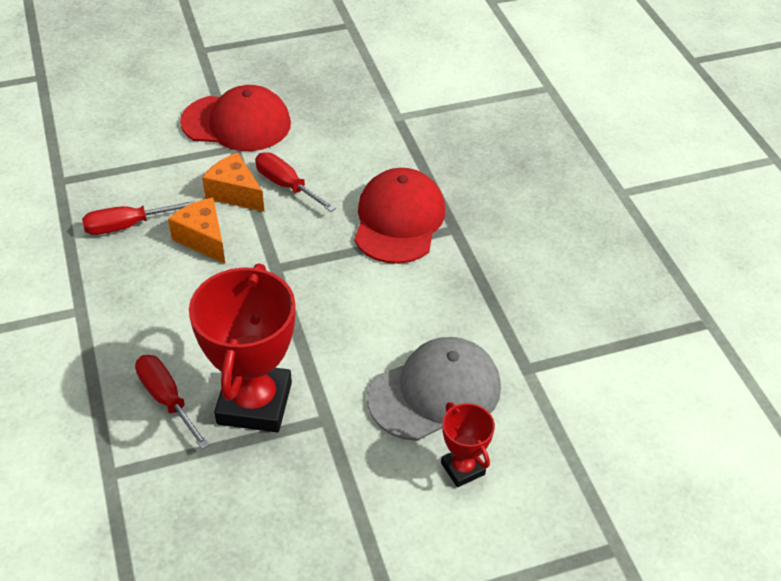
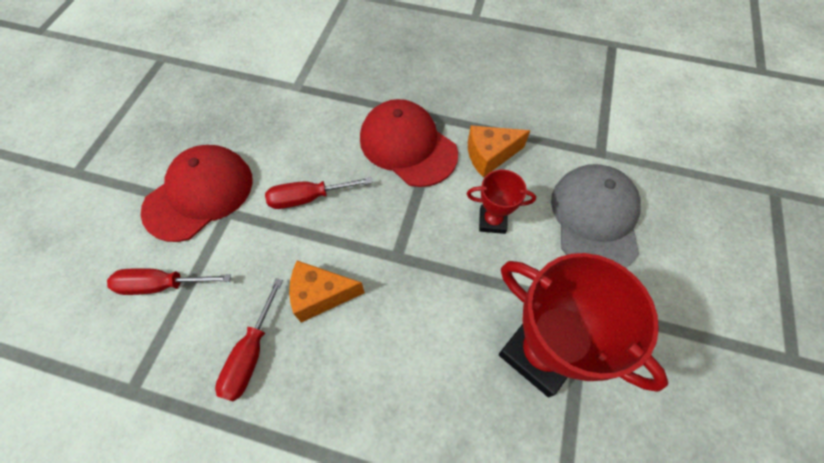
camera: 55 degrees left, 15 degrees up
(167, 399) = (496, 427): red screwdriver -> red screwdriver (162, 285)
(235, 193) = (285, 241): orange cheese -> orange cheese (490, 155)
(462, 468) = (674, 240): red trophy -> red trophy (492, 221)

